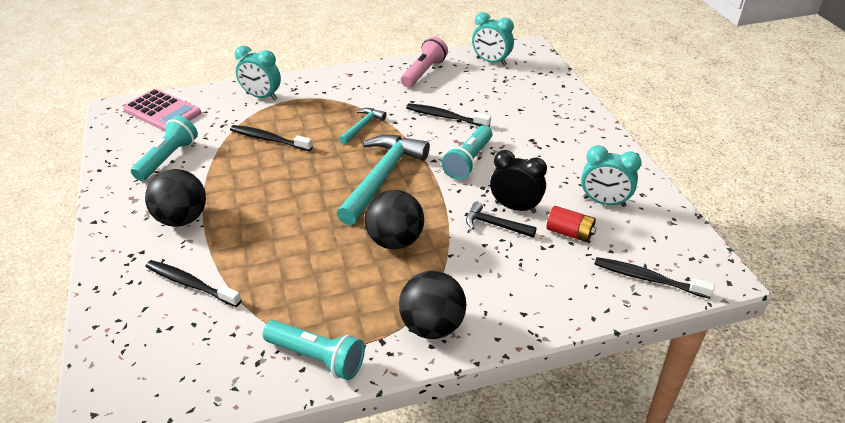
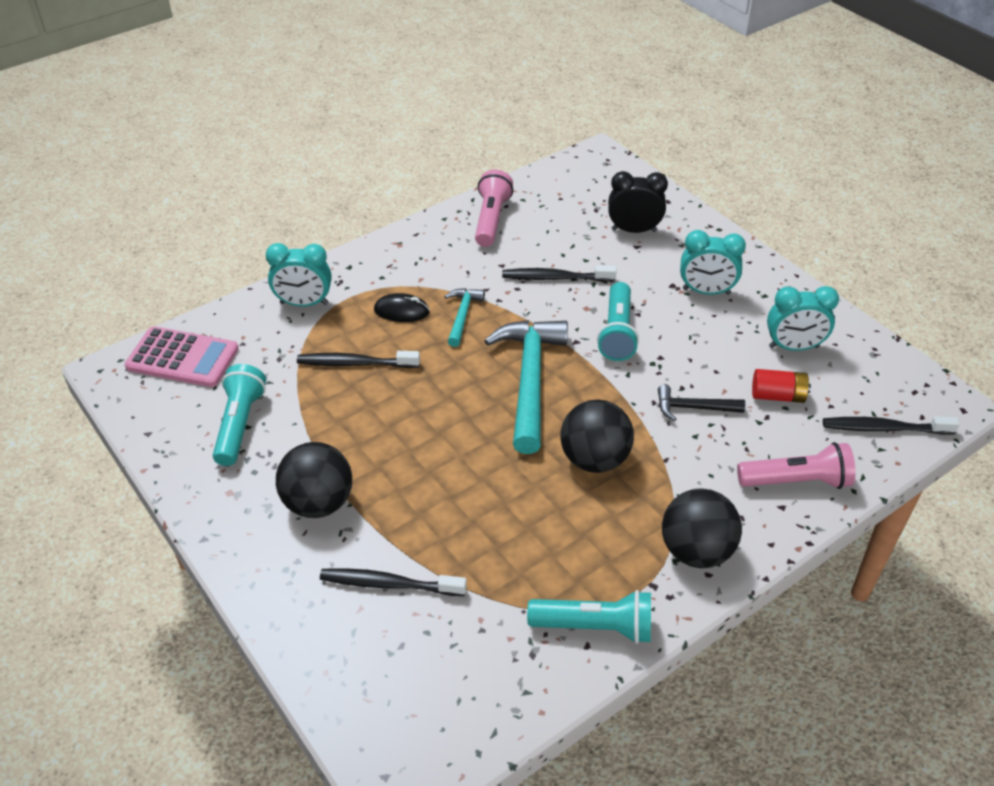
camera: 20 degrees left, 5 degrees up
(322, 115) = (401, 311): none -> black mouse
(491, 61) = (565, 185): turquoise clock -> turquoise clock (706, 291)
(515, 207) = (703, 379): black clock -> black clock (634, 230)
(547, 298) = (796, 481): none -> pink flashlight

